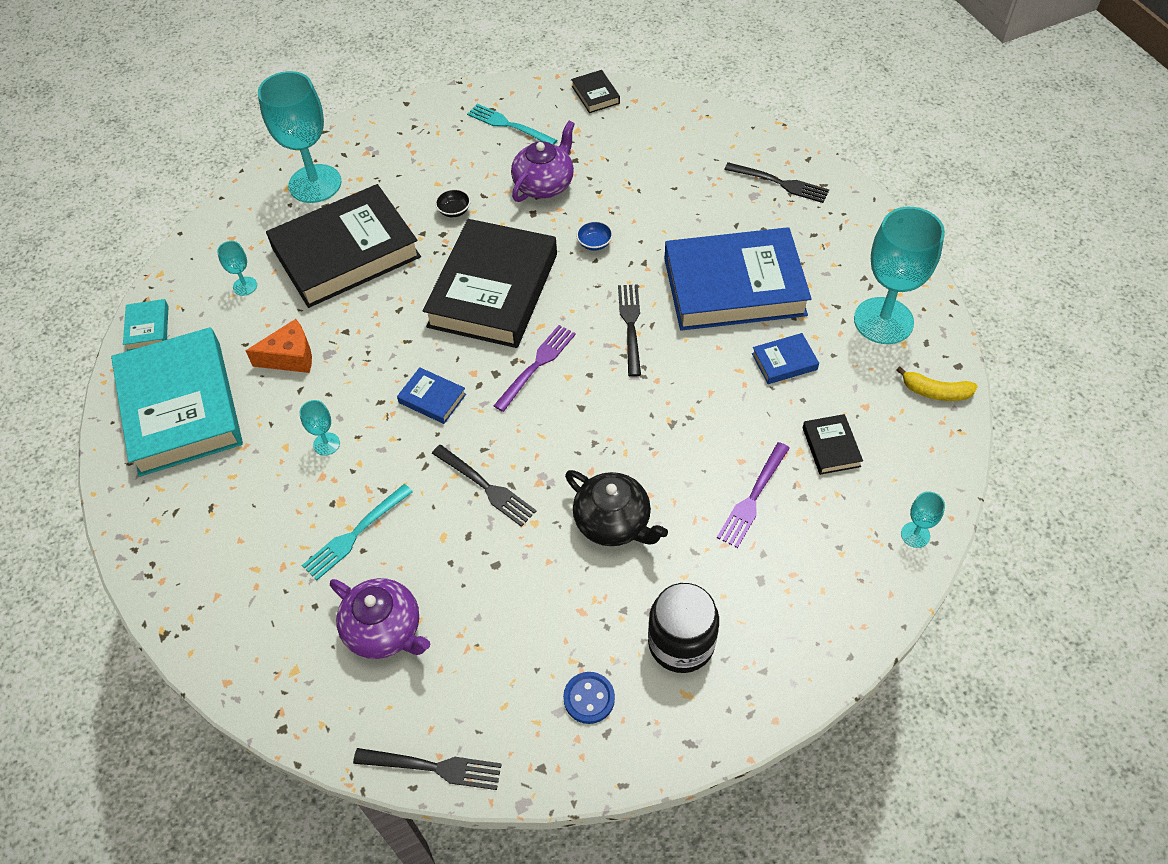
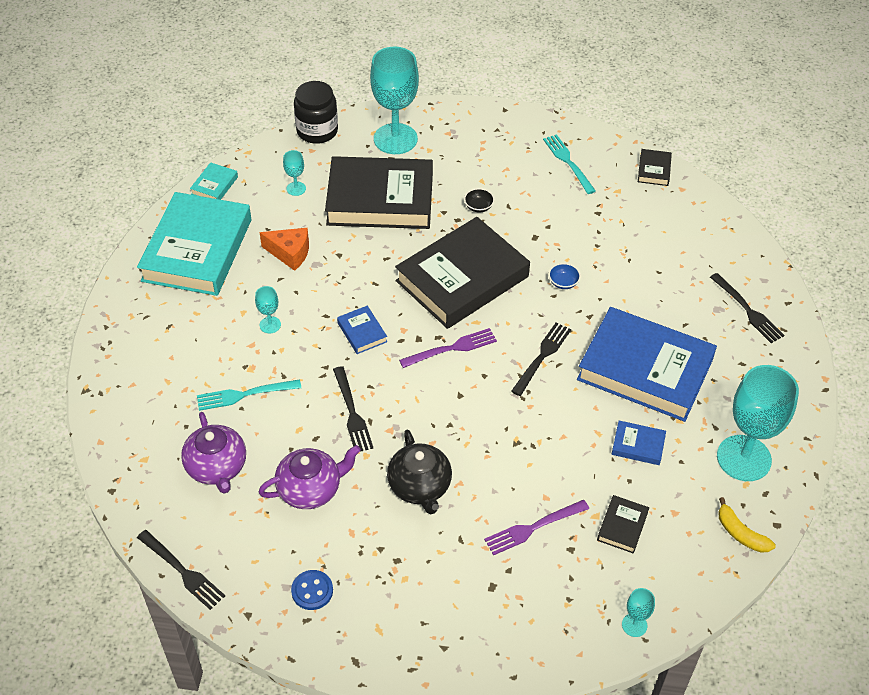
camera: 30 degrees right, 5 degrees down
(544, 184) = (560, 220): purple teapot -> purple teapot (310, 489)
(681, 643) = (402, 594): black jar -> black jar (317, 131)

